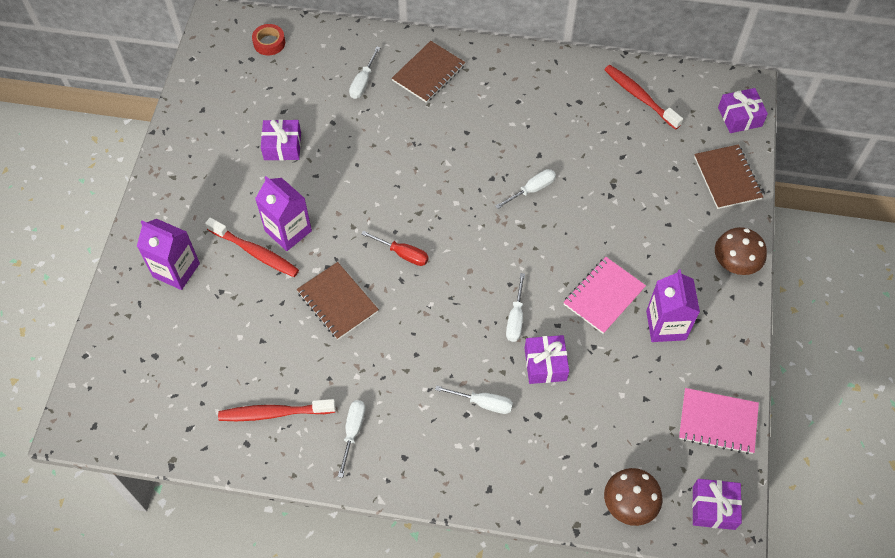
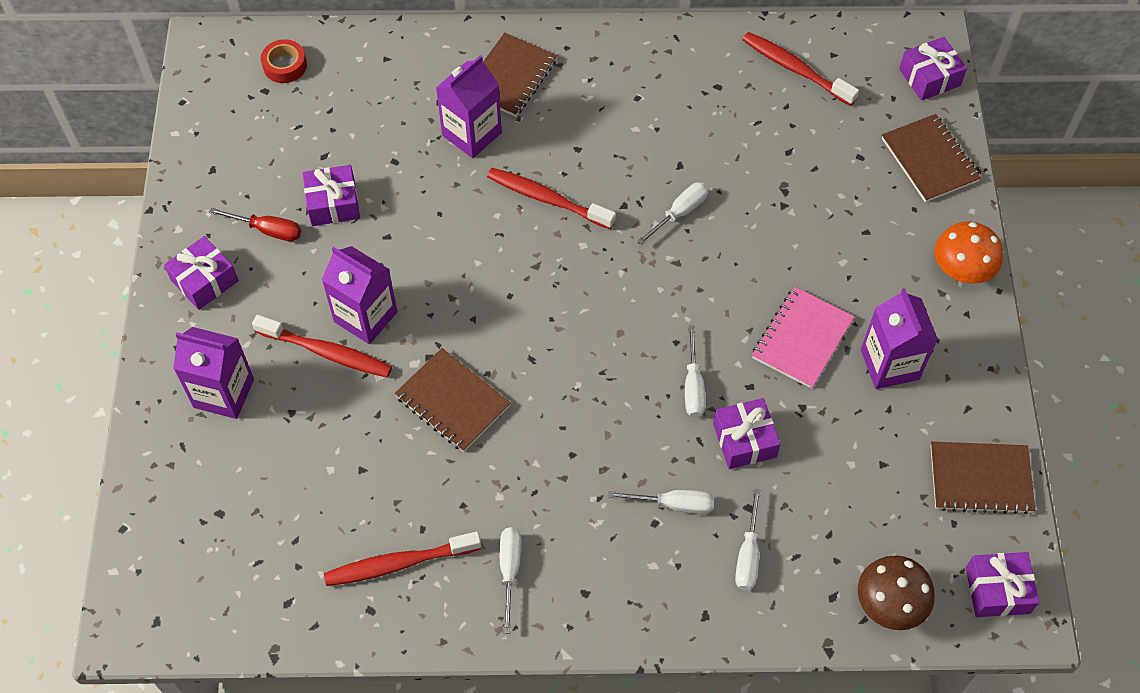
camera: 10 degrees left, 0 degrees up
(180, 188) = (204, 280): none -> purple gift
(363, 82) = (424, 101): white screwdriver -> white screwdriver (748, 555)
(392, 110) = (472, 134): none -> purple carton
(403, 254) = (527, 324): red screwdriver -> red screwdriver (268, 230)
(437, 165) = (547, 199): none -> red toothbrush
(717, 422) = (980, 479): pink notebook -> brown notebook
(734, 263) = (961, 270): brown mushroom -> orange mushroom

